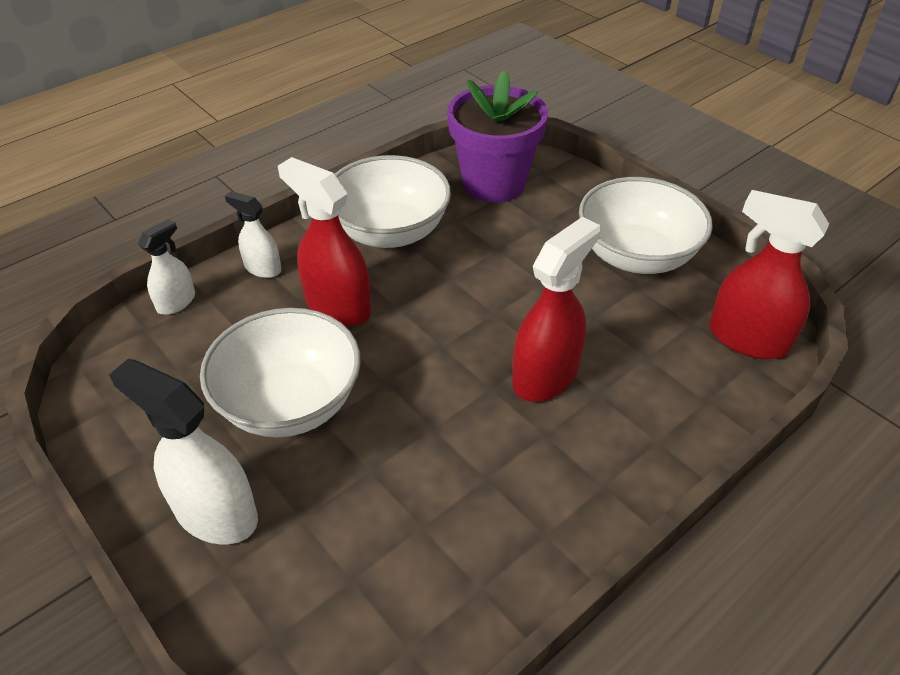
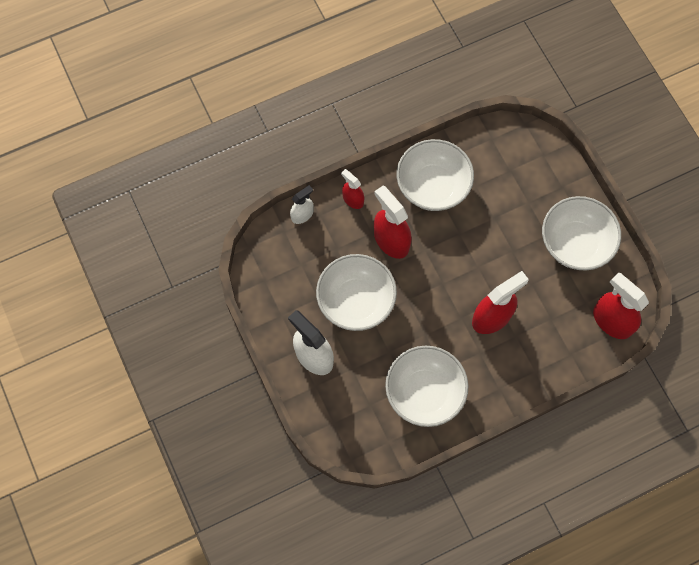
camera: 15 degrees right, 25 degrees up
(262, 268) = (353, 199): white spray bottle -> red spray bottle
(460, 527) = (424, 392): none -> white bowl
(494, 183) = (508, 158): purple flower pot -> none

